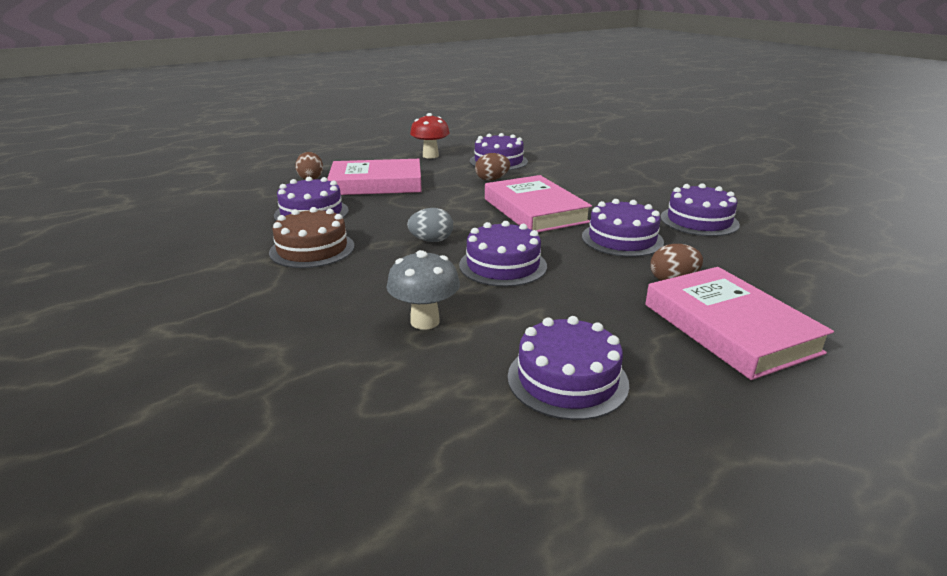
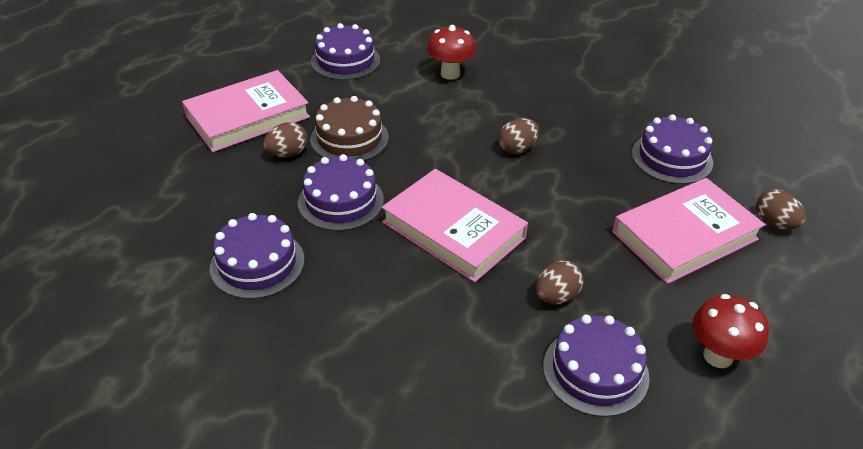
camera: 155 degrees right, 15 degrees up
(312, 249) = (601, 112): brown cake -> brown cake (349, 138)
(425, 321) = (450, 74): grey mushroom -> red mushroom
(431, 240) = (517, 149): grey egg -> brown egg
(503, 265) = (433, 135): purple cake -> none
(729, 328) = (248, 117): pink book -> pink book turned 75 degrees counterclockwise

